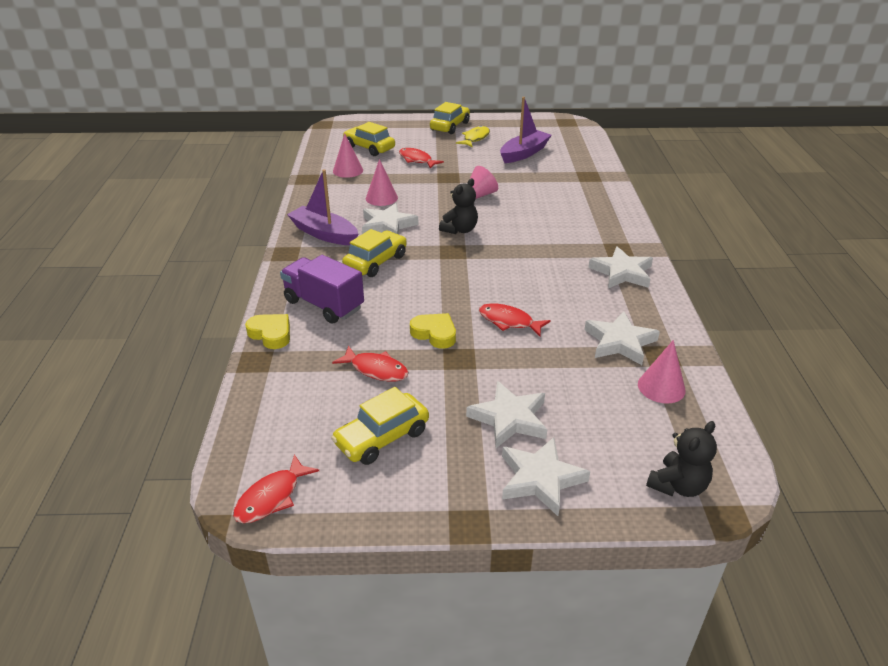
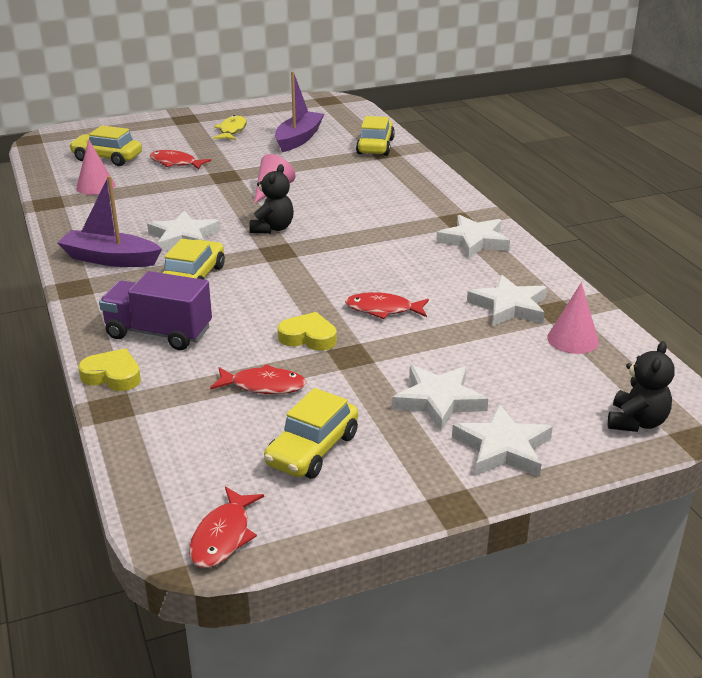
camera: 20 degrees left, 5 degrees down
(381, 198) = (157, 210): pink cone -> none
(450, 126) = (193, 121): yellow car -> yellow car (375, 146)

